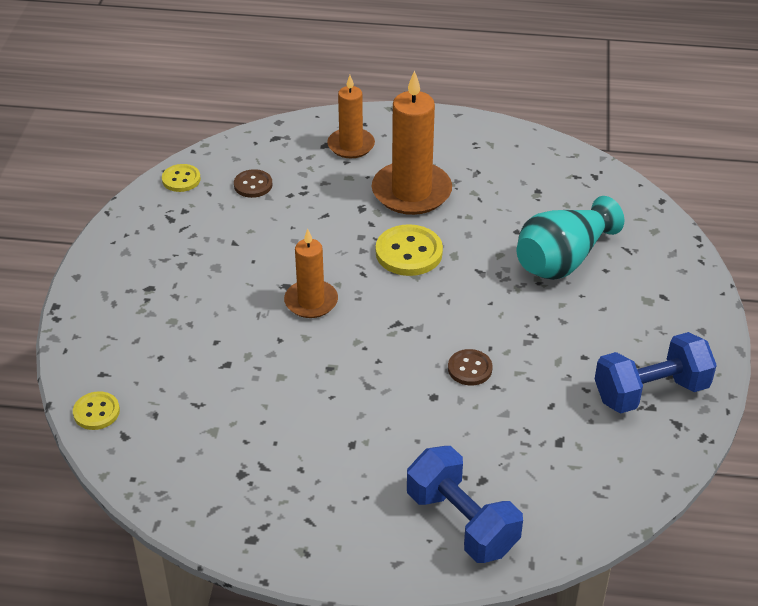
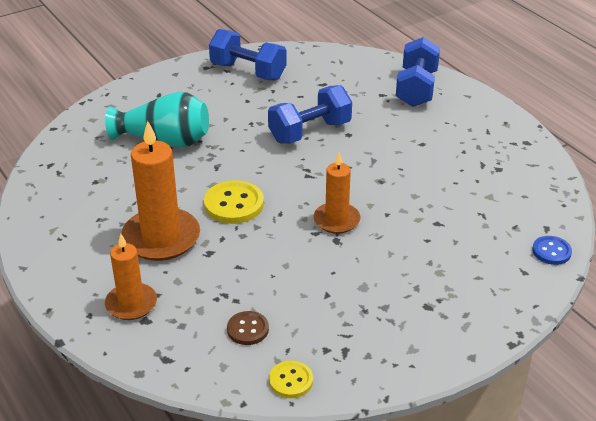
camera: 130 degrees left, 5 degrees down
(96, 412) = (551, 251): yellow button -> blue button
(470, 369) = (310, 132): brown button -> blue dumbbell

